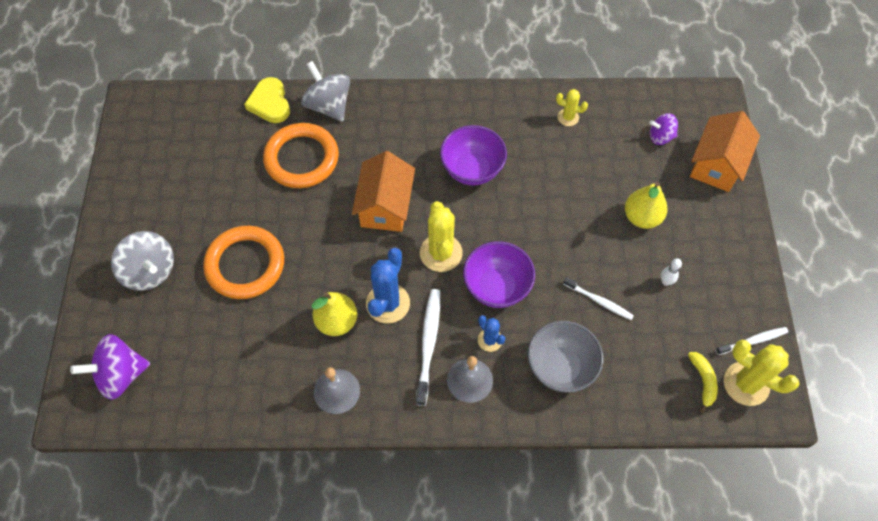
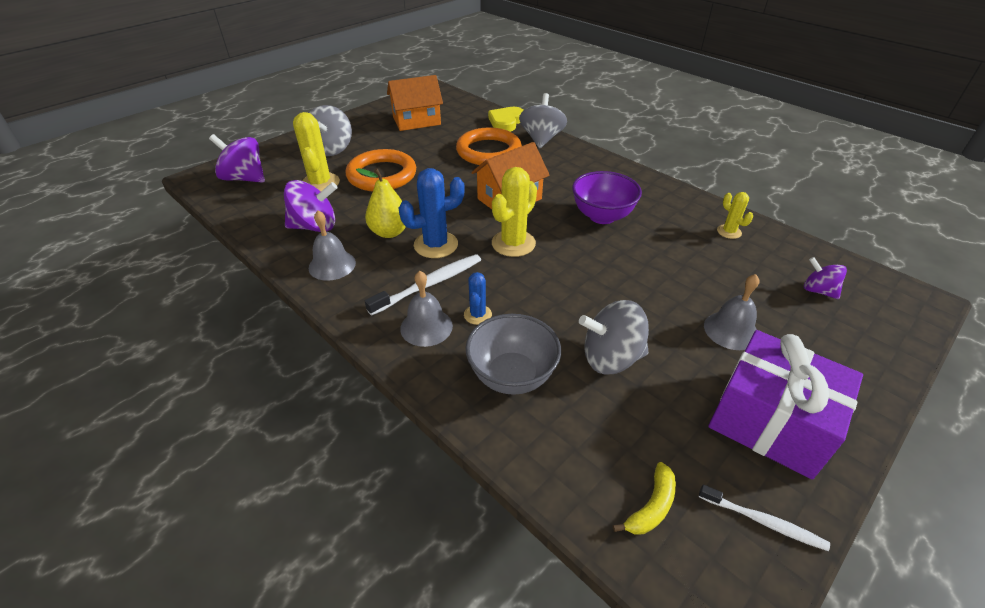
camera: 45 degrees right, 20 degrees down
(269, 368) = (315, 226): none -> purple spinning top
(497, 287) = (529, 288): purple bowl -> none
(599, 301) = (611, 358): white toothbrush -> grey spinning top
(642, 217) = (731, 330): yellow pear -> grey bell
(665, 282) = (703, 392): white bowling pin -> none
(711, 272) = (770, 421): none -> purple gift
(717, 164) = (871, 345): orange house -> orange house (416, 121)
(746, 384) = (708, 556): yellow cactus -> yellow cactus (320, 183)

